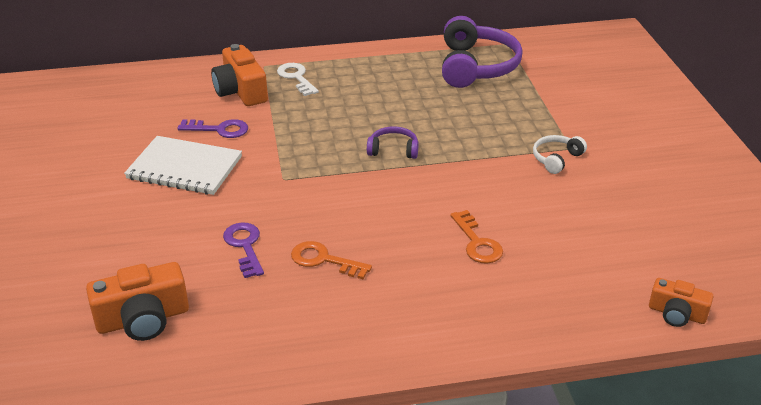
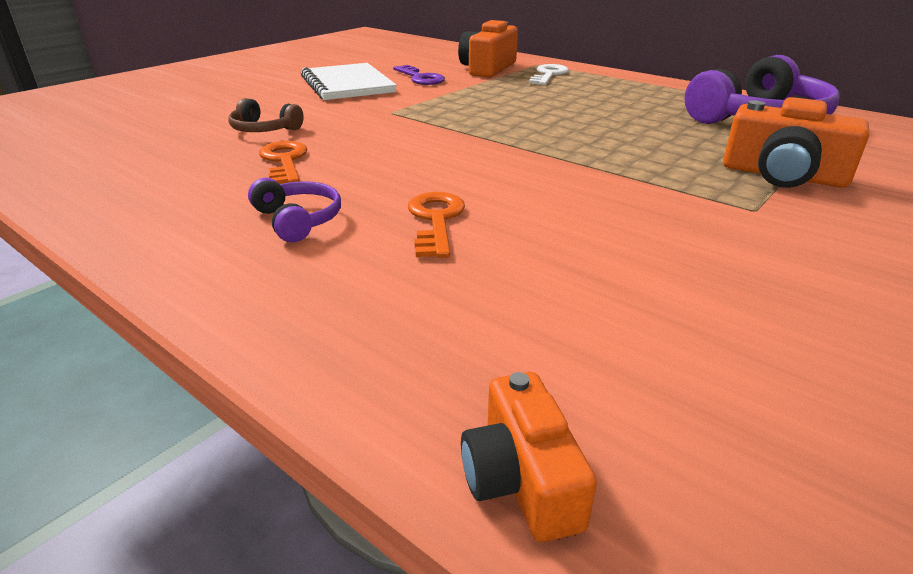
camera: 50 degrees right, 5 degrees down
(143, 319) = (112, 131): orange camera -> orange camera (783, 175)
(245, 246) = (264, 129): purple key -> brown headphones
(393, 150) = (525, 132): purple headphones -> purple headphones (298, 220)
(477, 243) = (436, 220): orange key -> orange key turned 150 degrees clockwise
(556, 159) = (709, 209): white headphones -> none

